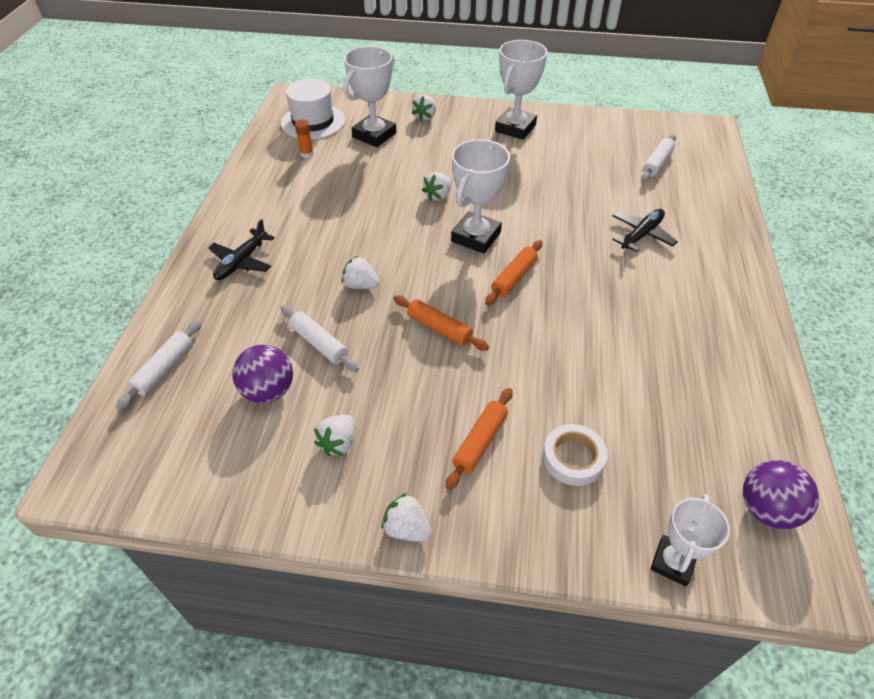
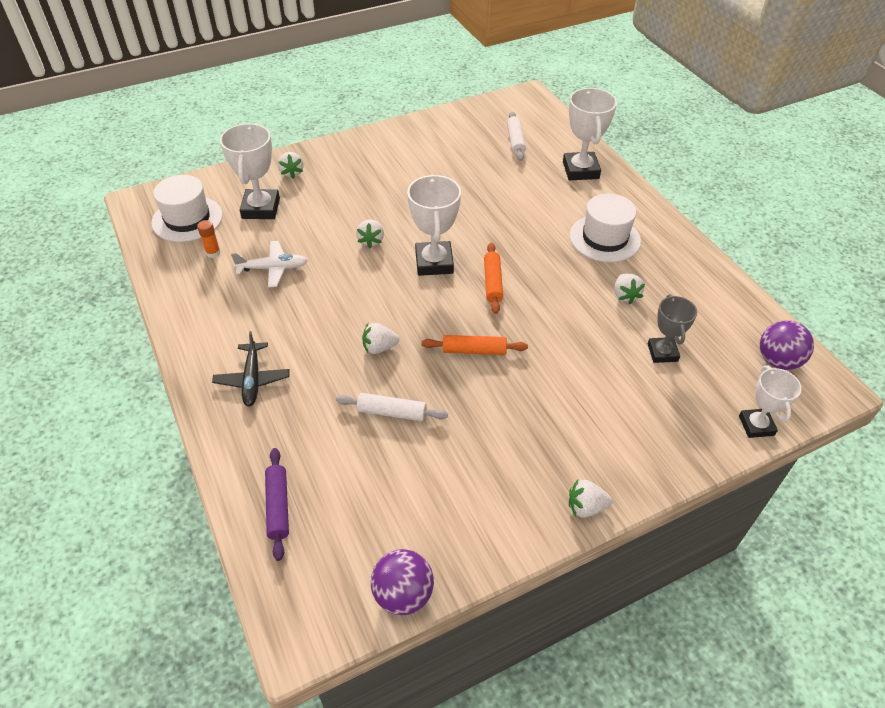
camera: 35 degrees left, 0 degrees up
(164, 368) = (278, 506): white rolling pin -> purple rolling pin
(268, 391) = (388, 472): purple ball -> purple ball (403, 594)
(338, 443) = (481, 478): white strawberry -> white strawberry (625, 296)
(339, 184) = (273, 268): none -> white plane
(480, 442) = (578, 418): orange rolling pin -> none
(515, 128) = (380, 153): white trophy -> white trophy (580, 170)
(573, 458) = (646, 394): white tape -> none
(630, 427) = (662, 352): none -> grey trophy
(641, 234) = (552, 205): black plane -> none
(669, 288) = (604, 238): none -> white hat

